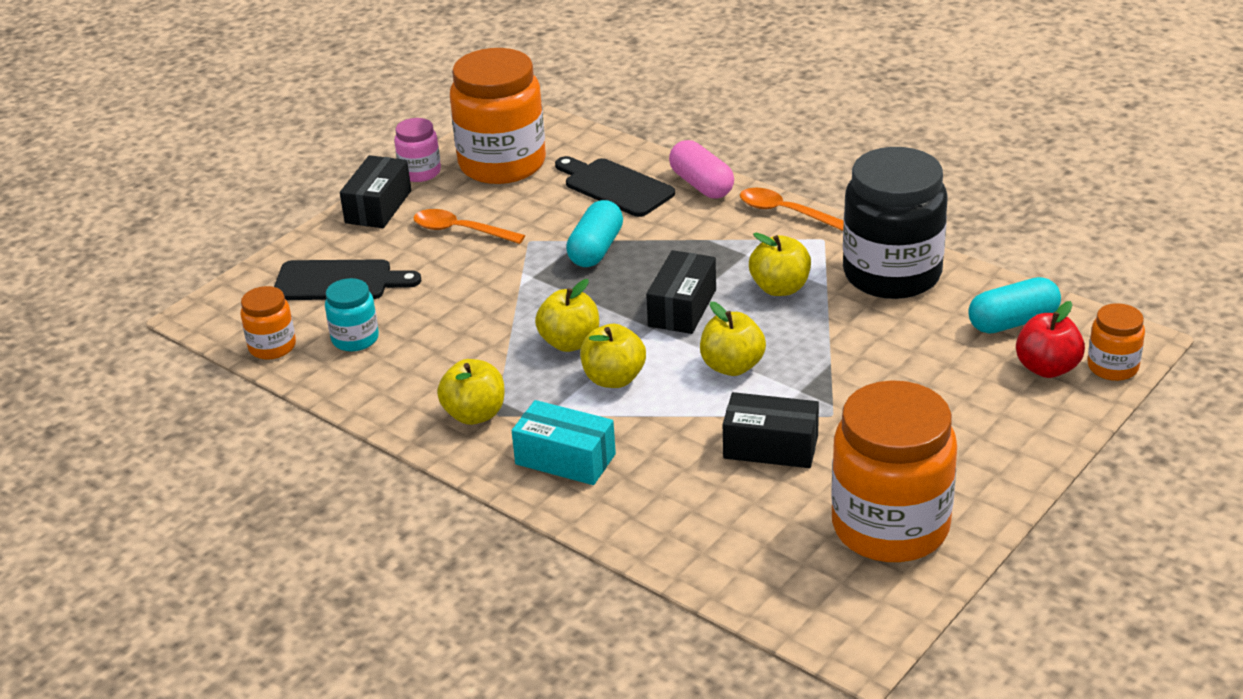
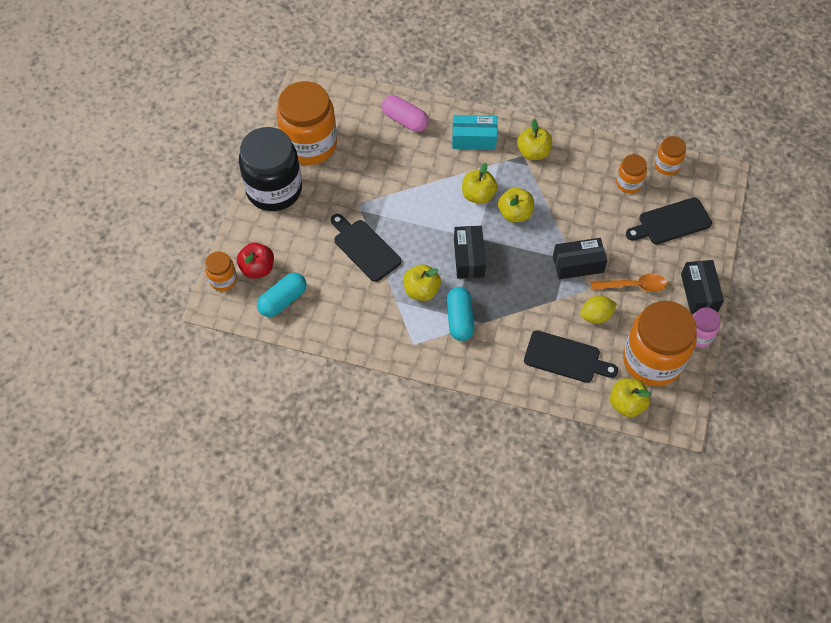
camera: 155 degrees right, 25 degrees up
(355, 339) = (629, 183): turquoise jar -> orange jar
(540, 214) = (596, 316): none -> yellow lemon
(596, 249) = (543, 293): turquoise capsule -> turquoise capsule (459, 319)
(701, 185) = (511, 377): pink capsule -> pink capsule (405, 120)
(732, 366) = (422, 221): yellow apple -> yellow apple (626, 404)
(770, 447) = (380, 174): black box -> black box (578, 264)
(785, 212) = (446, 363): orange spoon -> none
(848, 354) = (364, 248): none -> black cutting board
(892, 274) = (362, 322): black jar -> black jar (274, 189)

